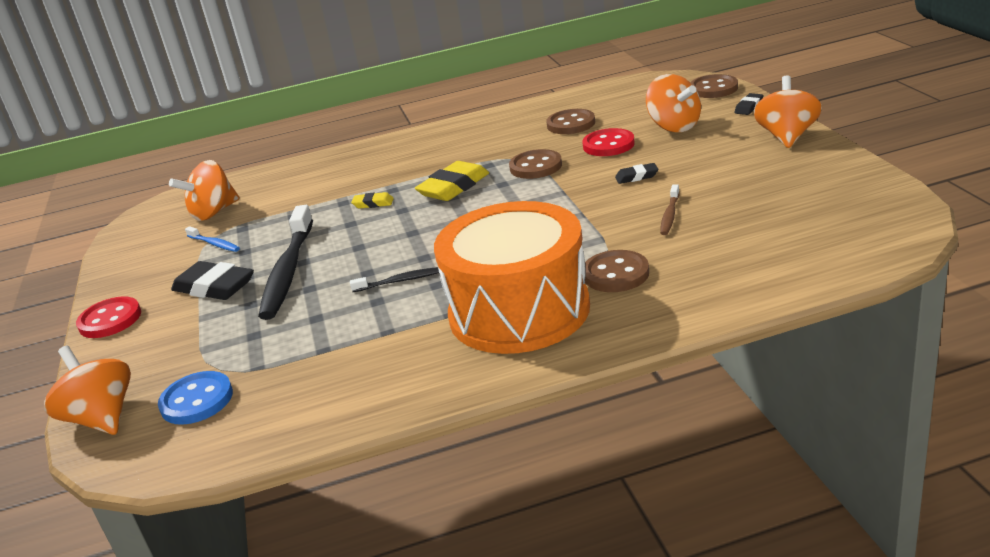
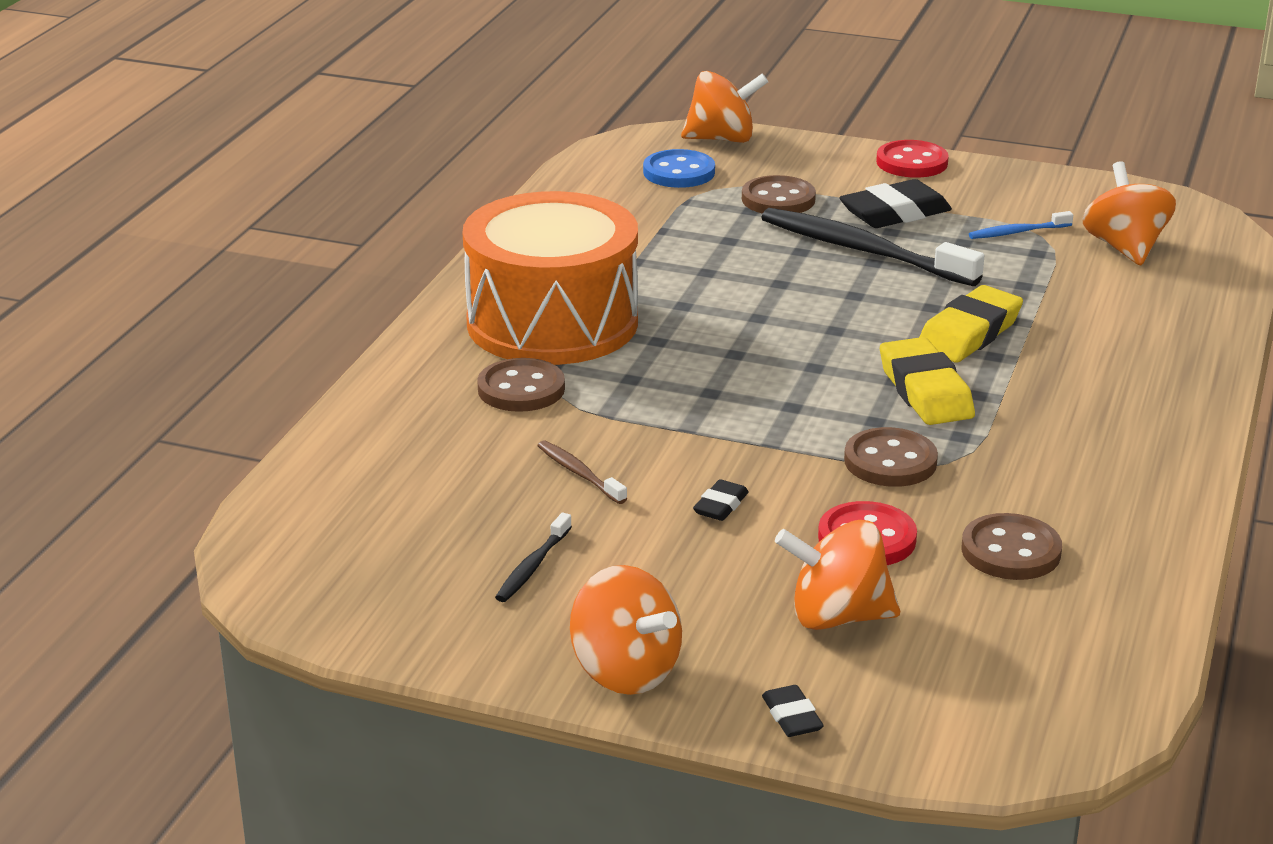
camera: 120 degrees right, 0 degrees up
(373, 203) = (969, 334): yellow eraser -> yellow eraser, size x1.97
(399, 281) = (728, 292): black toothbrush -> black toothbrush (532, 566)
(713, 89) = (938, 741): brown button -> brown button (778, 199)

